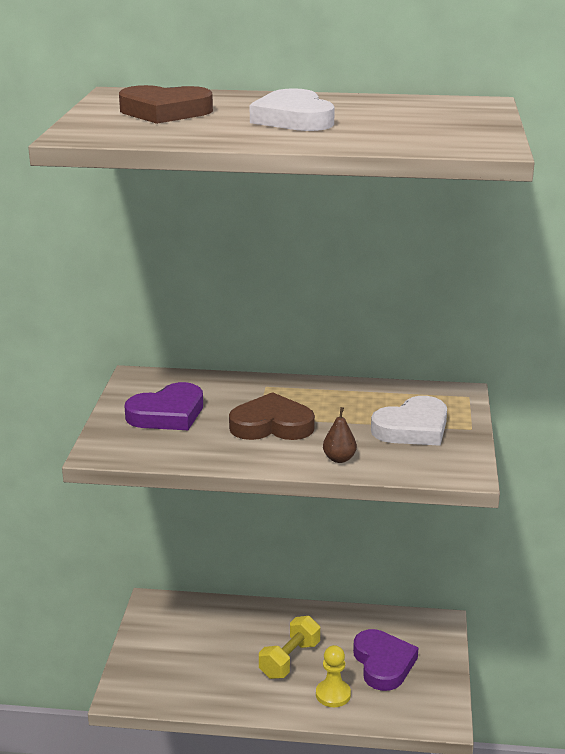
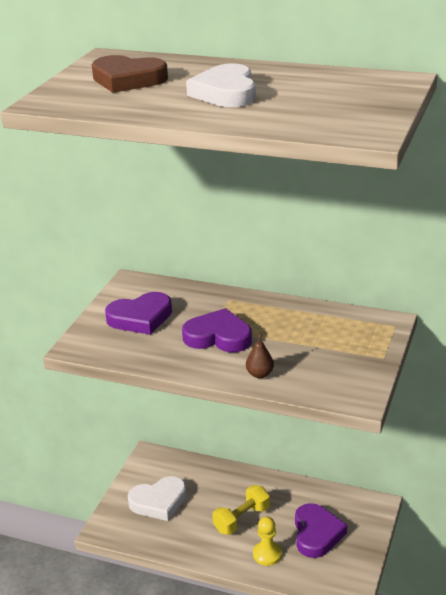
camera: 15 degrees right, 5 degrees up
(271, 425) = (218, 337): brown heart -> purple heart
(412, 428) = (333, 352): white heart -> white heart (159, 501)

